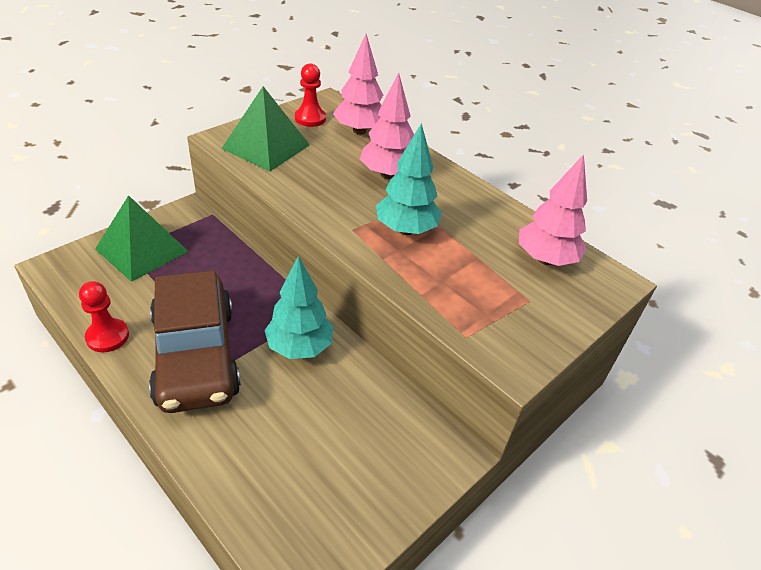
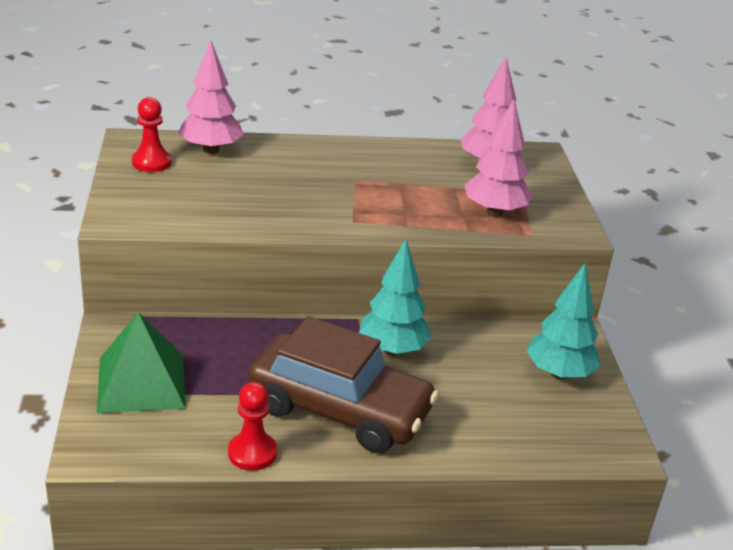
camera: 50 degrees left, 10 degrees down
(266, 146) = (167, 204): green pyramid -> none
(387, 174) = (298, 170): pink tree -> pink tree (494, 212)
(406, 230) = (384, 199): turquoise tree -> turquoise tree (559, 373)

